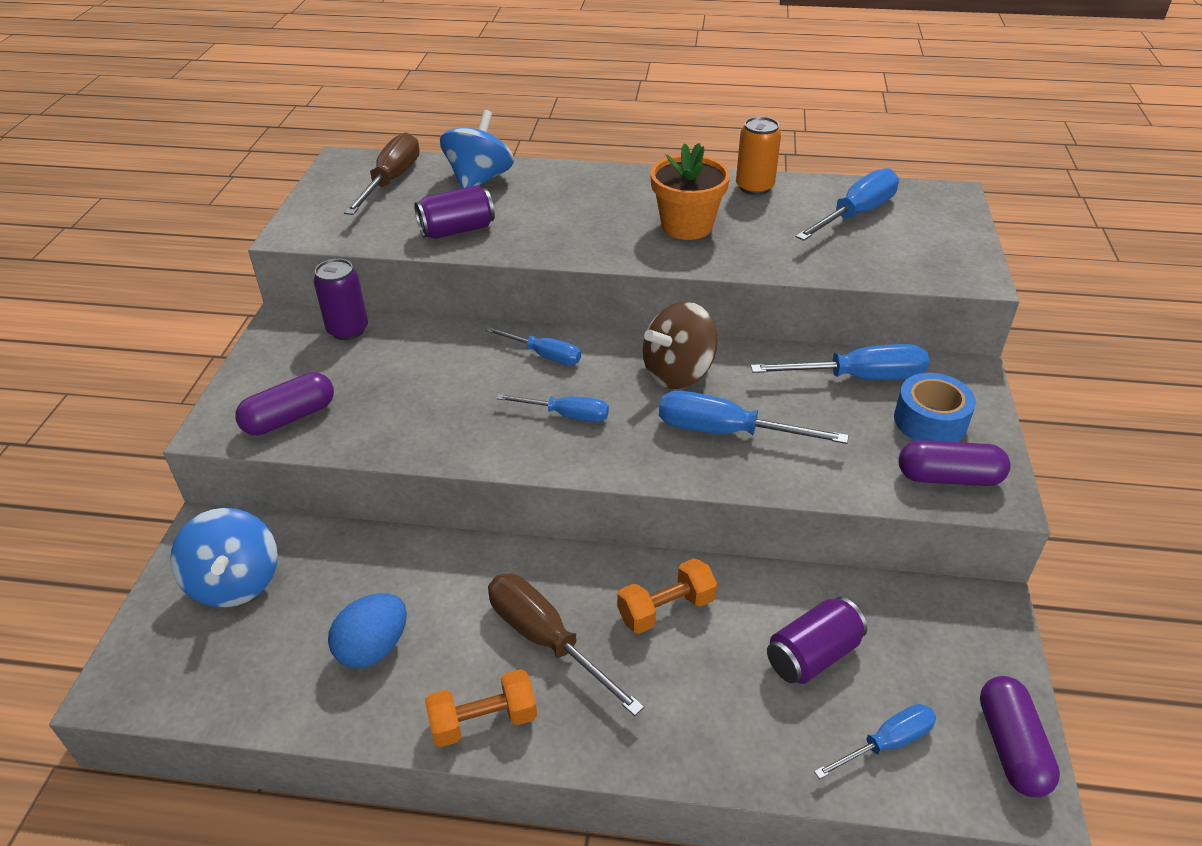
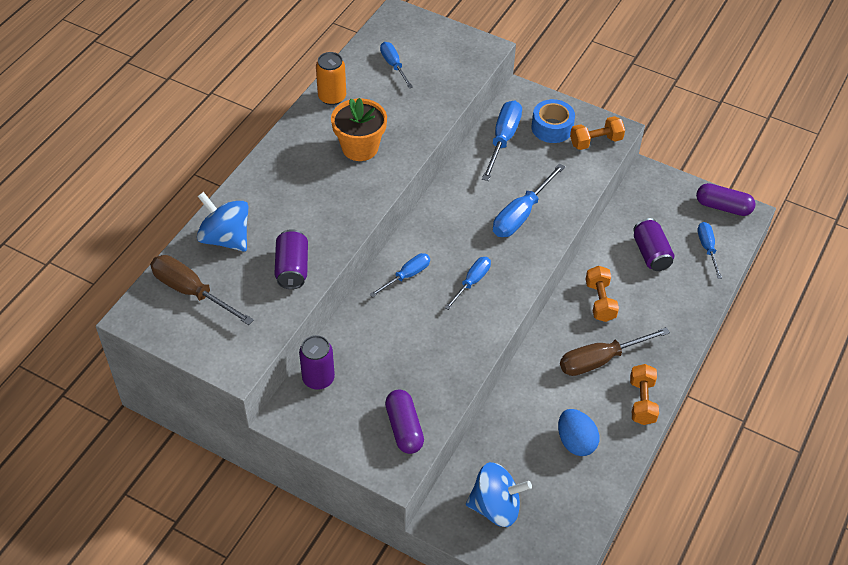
camera: 70 degrees left, 10 degrees up
(678, 373) = (458, 216): brown spinning top -> none
(855, 214) = (393, 65): blue screwdriver -> blue screwdriver, size x0.63
(948, 477) = (596, 141): purple capsule -> orange dumbbell

